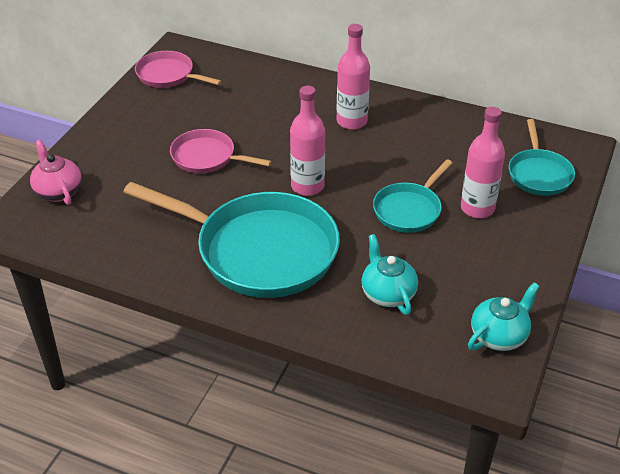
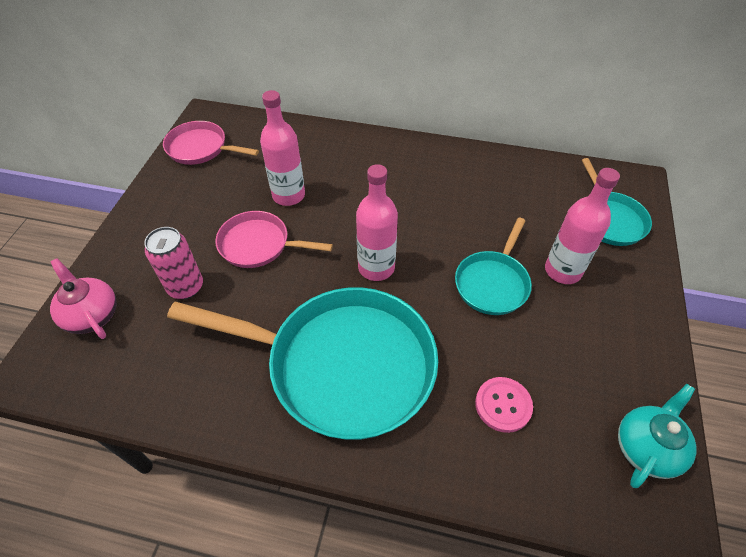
camera: 10 degrees left, 10 degrees up
(138, 181) = (186, 287): none -> pink can
(351, 121) = (403, 180): pink bottle -> pink bottle (288, 195)
(388, 294) = (503, 405): turquoise teapot -> pink button

